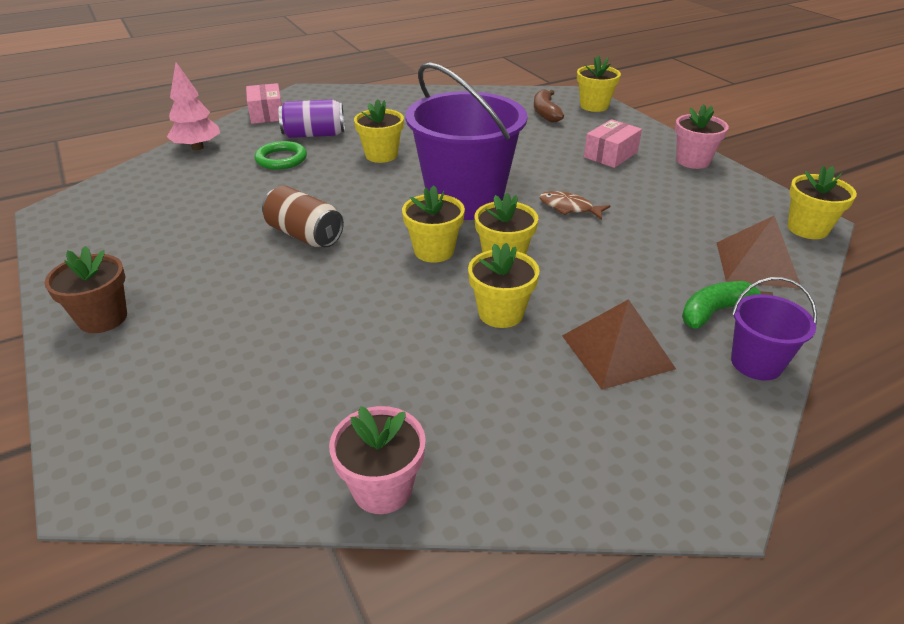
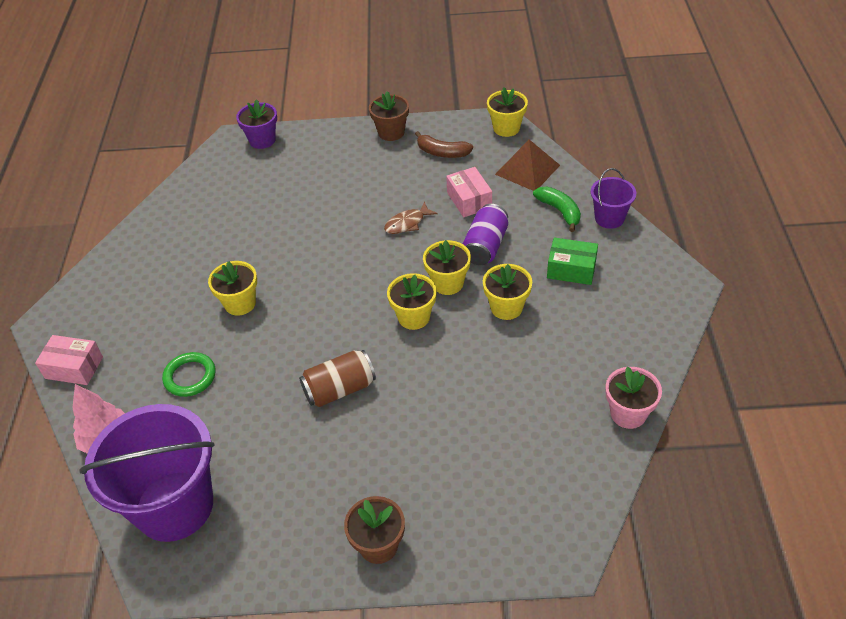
camera: 60 degrees left, 10 degrees up
(314, 135) = (158, 340): purple can -> purple can (485, 246)
(465, 200) = (356, 276): purple bucket -> purple bucket (174, 506)
(545, 113) = (249, 173): brown banana -> brown banana (442, 152)
(594, 106) = (262, 140): yellow flower pot -> purple flower pot
(610, 155) = (349, 168): pink box -> pink box (469, 200)
(617, 352) = (571, 269): brown pyramid -> green box
(692, 161) = (391, 132): pink flower pot -> brown flower pot
(714, 311) = (559, 211): green banana -> green banana turned 150 degrees clockwise

